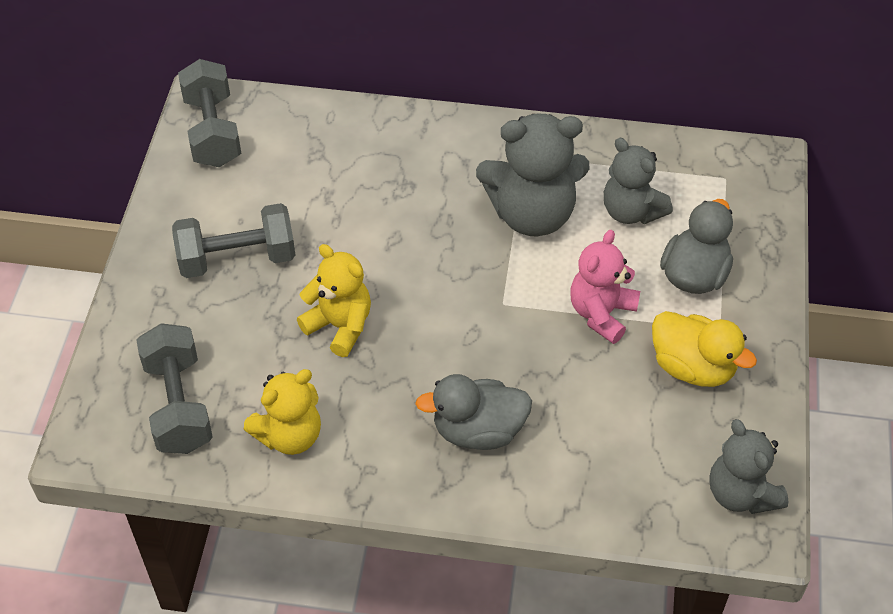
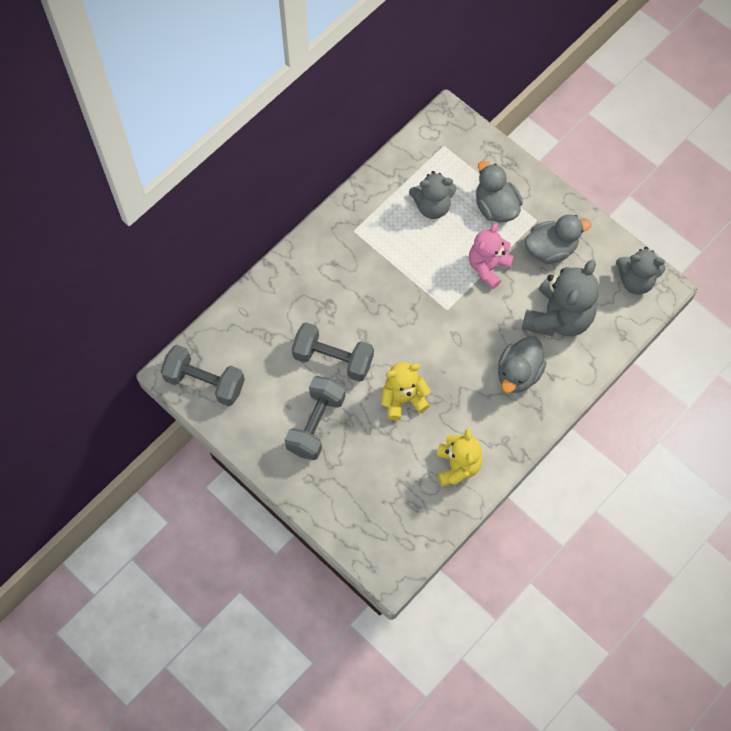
camera: 55 degrees left, 15 degrees up
(178, 405) = (398, 511): grey dumbbell -> grey dumbbell (333, 359)
(532, 214) = (398, 255): grey teddy bear -> grey teddy bear (558, 317)
(601, 313) = (488, 267): pink teddy bear -> pink teddy bear turned 60 degrees clockwise
(692, 367) = (551, 249): yellow duck -> grey duck

